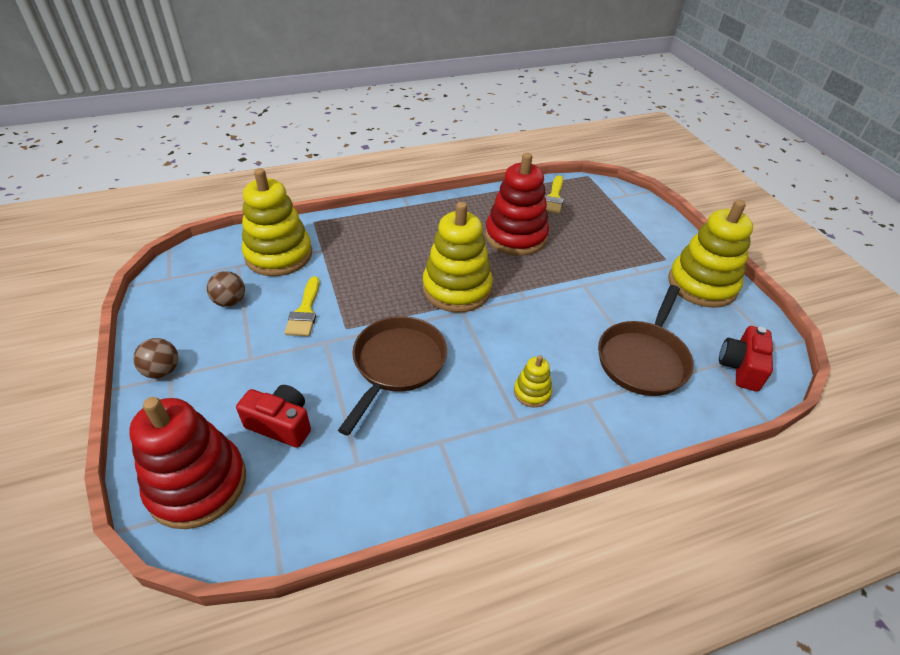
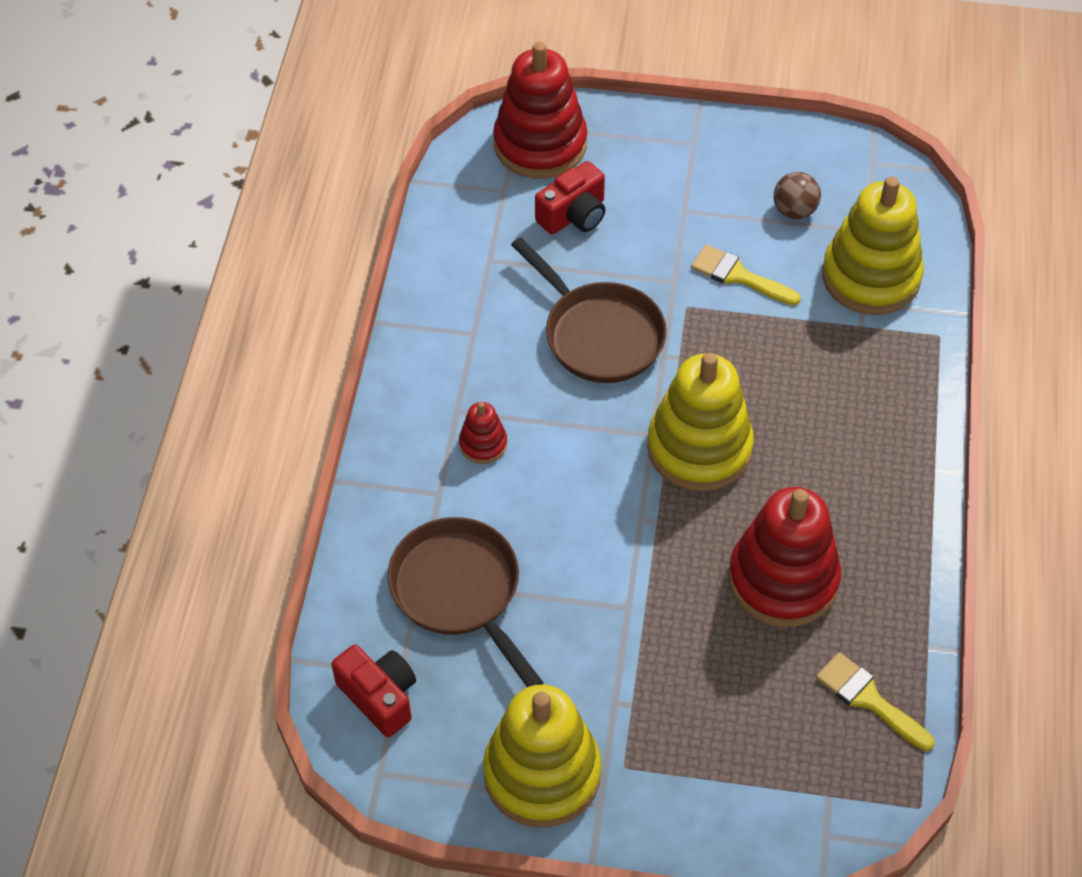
camera: 120 degrees right, 10 degrees up
(162, 371) = (704, 138): brown ball -> none
(532, 392) = (483, 444): yellow stacking toy -> red stacking toy

